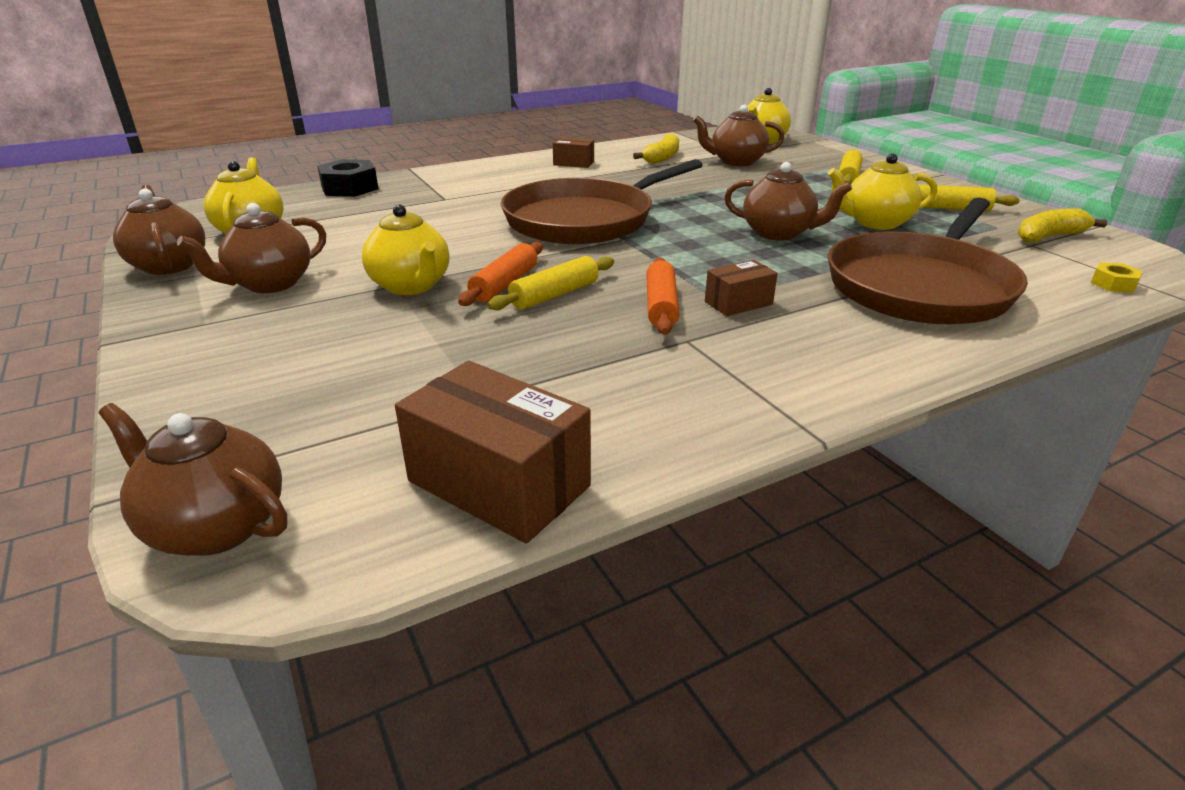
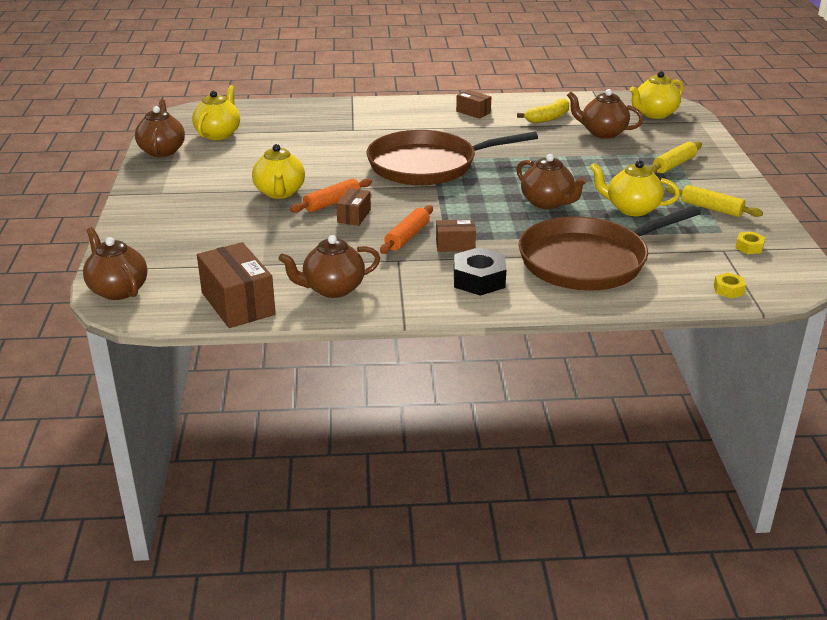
camera: 25 degrees right, 0 degrees up
(270, 284) = (206, 175): brown teapot -> brown teapot (332, 289)
(349, 188) = (299, 108): black nut -> black nut (479, 280)
(555, 295) = (354, 216): yellow rolling pin -> brown box
(1049, 236) = (749, 247): yellow banana -> yellow nut

